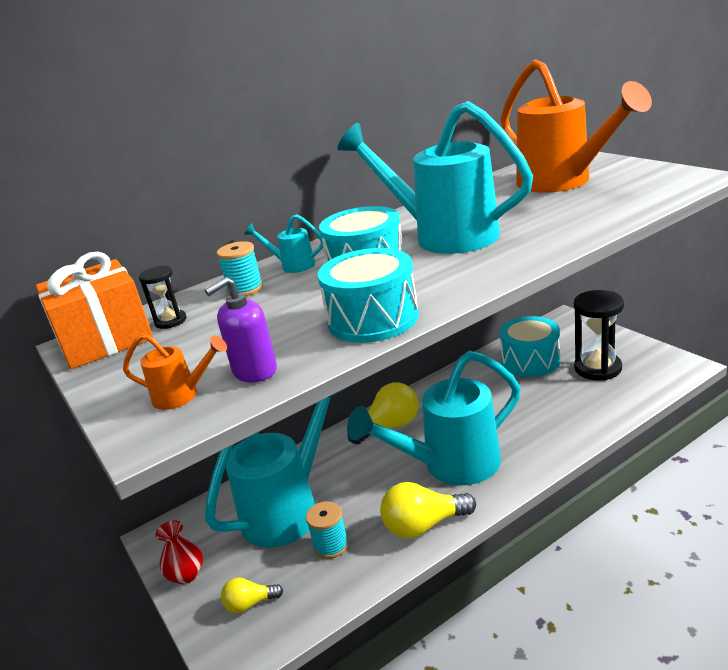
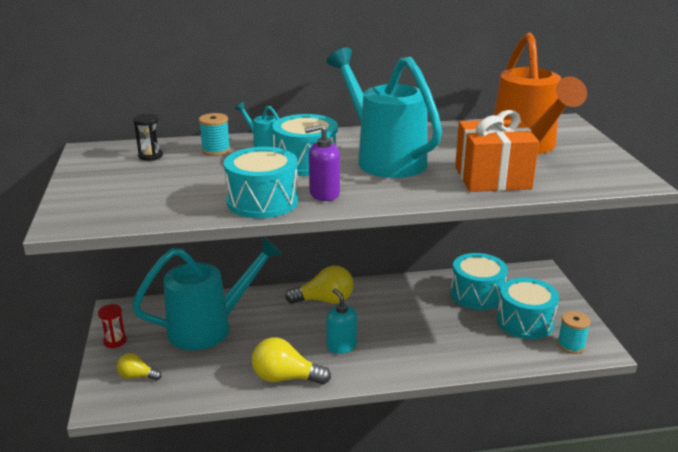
camera: 20 degrees right, 0 degrees up
(105, 340) = (103, 154): orange gift -> orange gift (492, 178)
(183, 395) = (105, 207): orange watering can -> none
(186, 575) = (115, 341): red vase -> red hourglass
(254, 371) = (158, 208): purple soap dispenser -> purple soap dispenser (324, 194)
(331, 545) = (215, 363): turquoise spool -> turquoise spool (571, 345)
(450, 465) = (341, 346): turquoise watering can -> turquoise soap dispenser
(597, 368) = (525, 322): black hourglass -> turquoise drum

